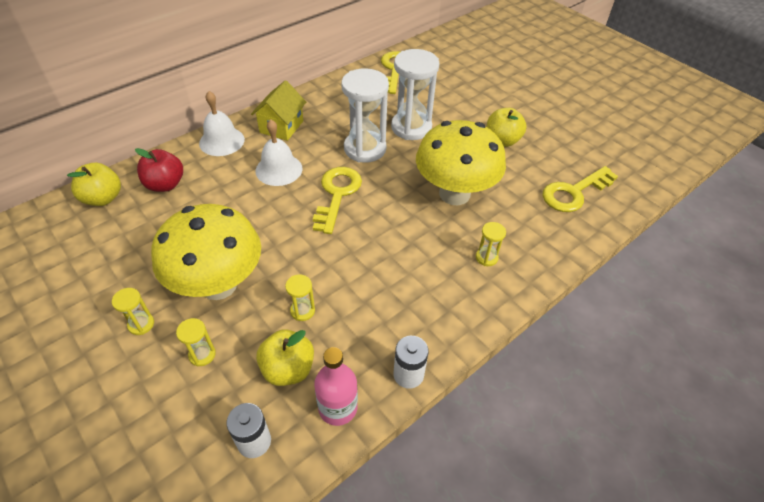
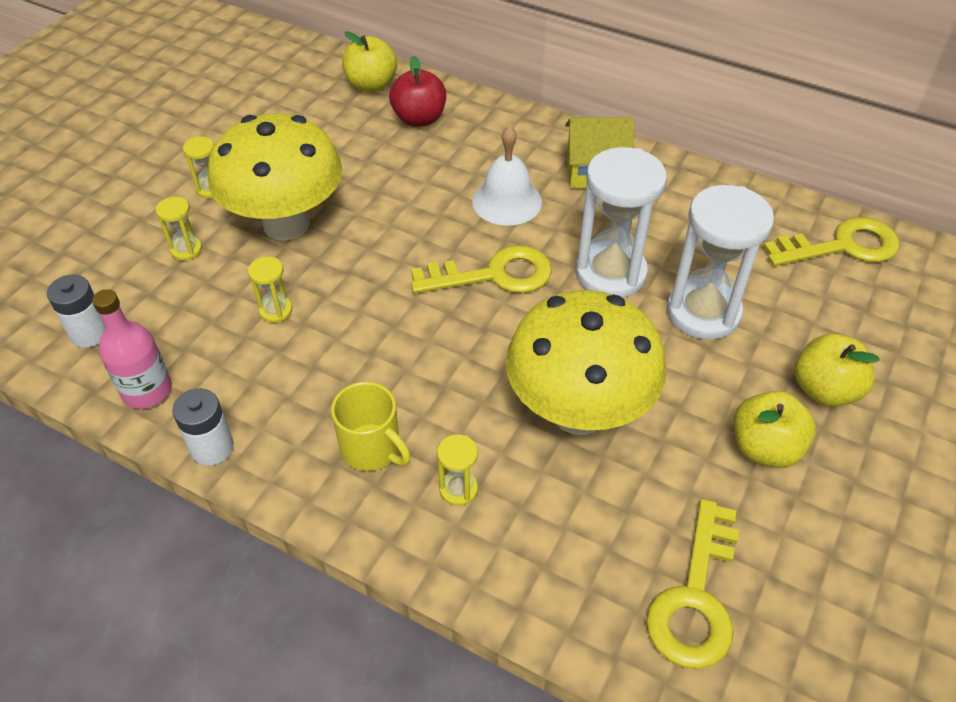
camera: 70 degrees right, 0 degrees up
(221, 141) = (526, 131): white bell -> none
(288, 369) = (187, 328): yellow apple -> yellow apple (825, 390)
(444, 288) = (372, 449): none -> yellow mug
(574, 192) = (695, 597): yellow key -> yellow key turned 105 degrees counterclockwise

